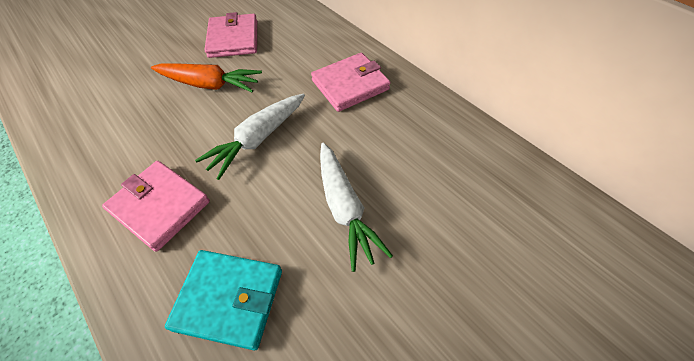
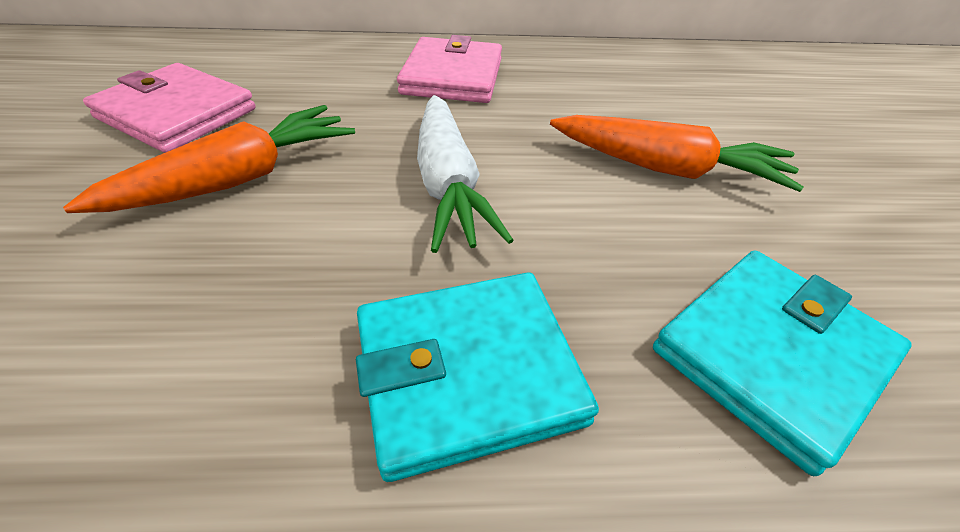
camera: 55 degrees left, 10 degrees down
(160, 206) = (468, 372): pink wallet -> turquoise wallet
(344, 208) = (666, 169): white carrot -> orange carrot

